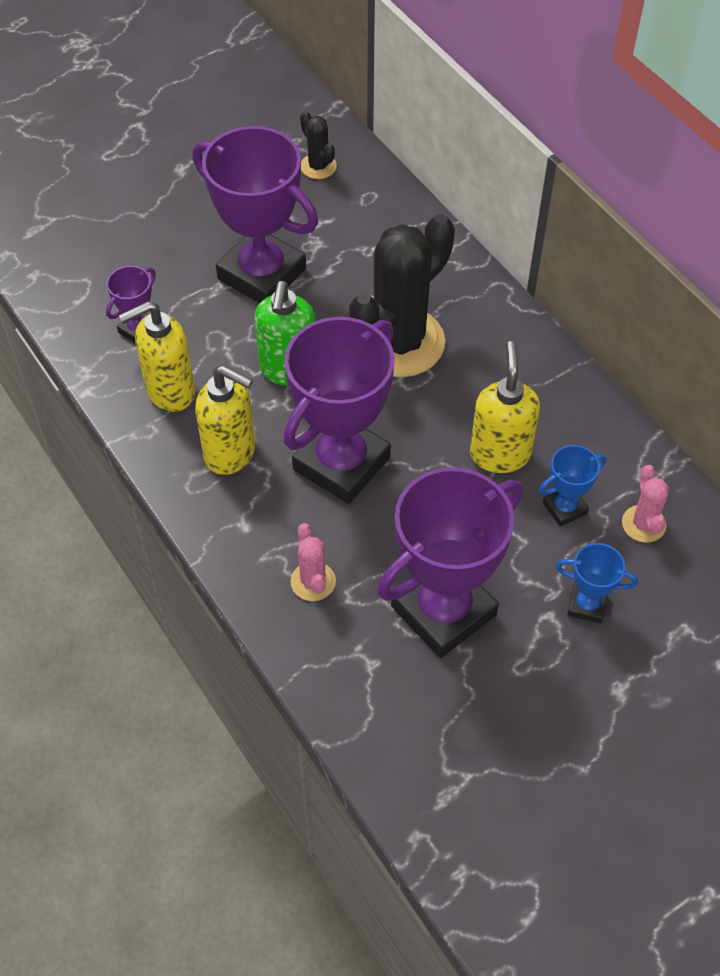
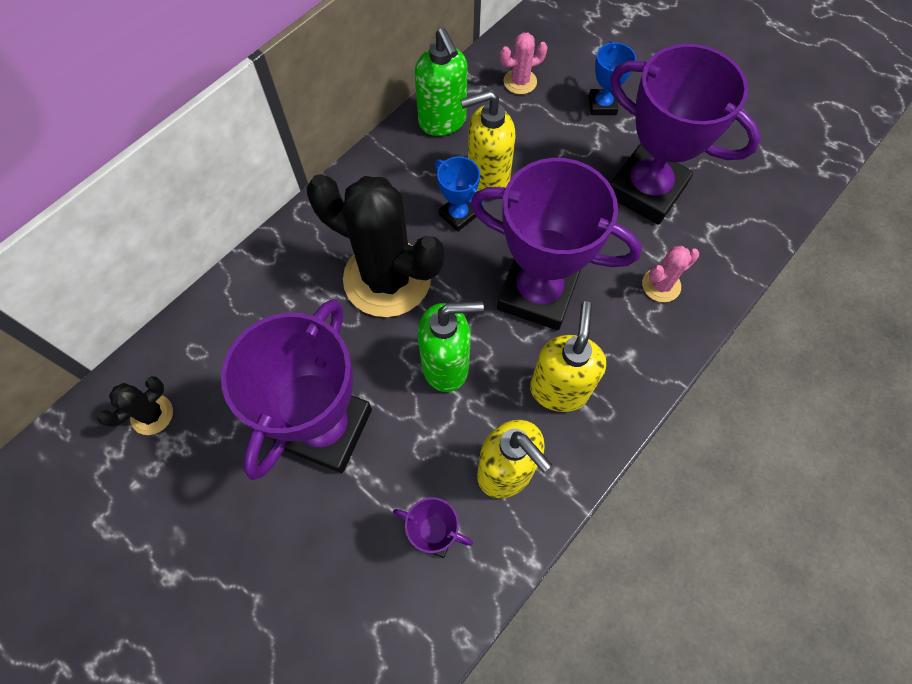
camera: 105 degrees left, 10 degrees up
(564, 508) = (524, 130): blue trophy -> blue trophy (458, 215)
(594, 430) = (442, 122): none -> green soap dispenser

